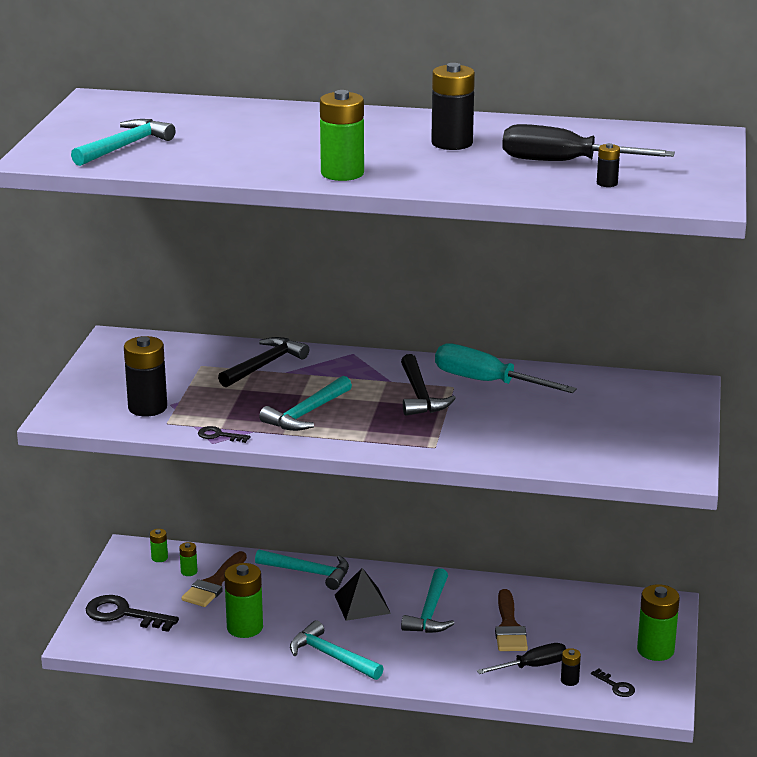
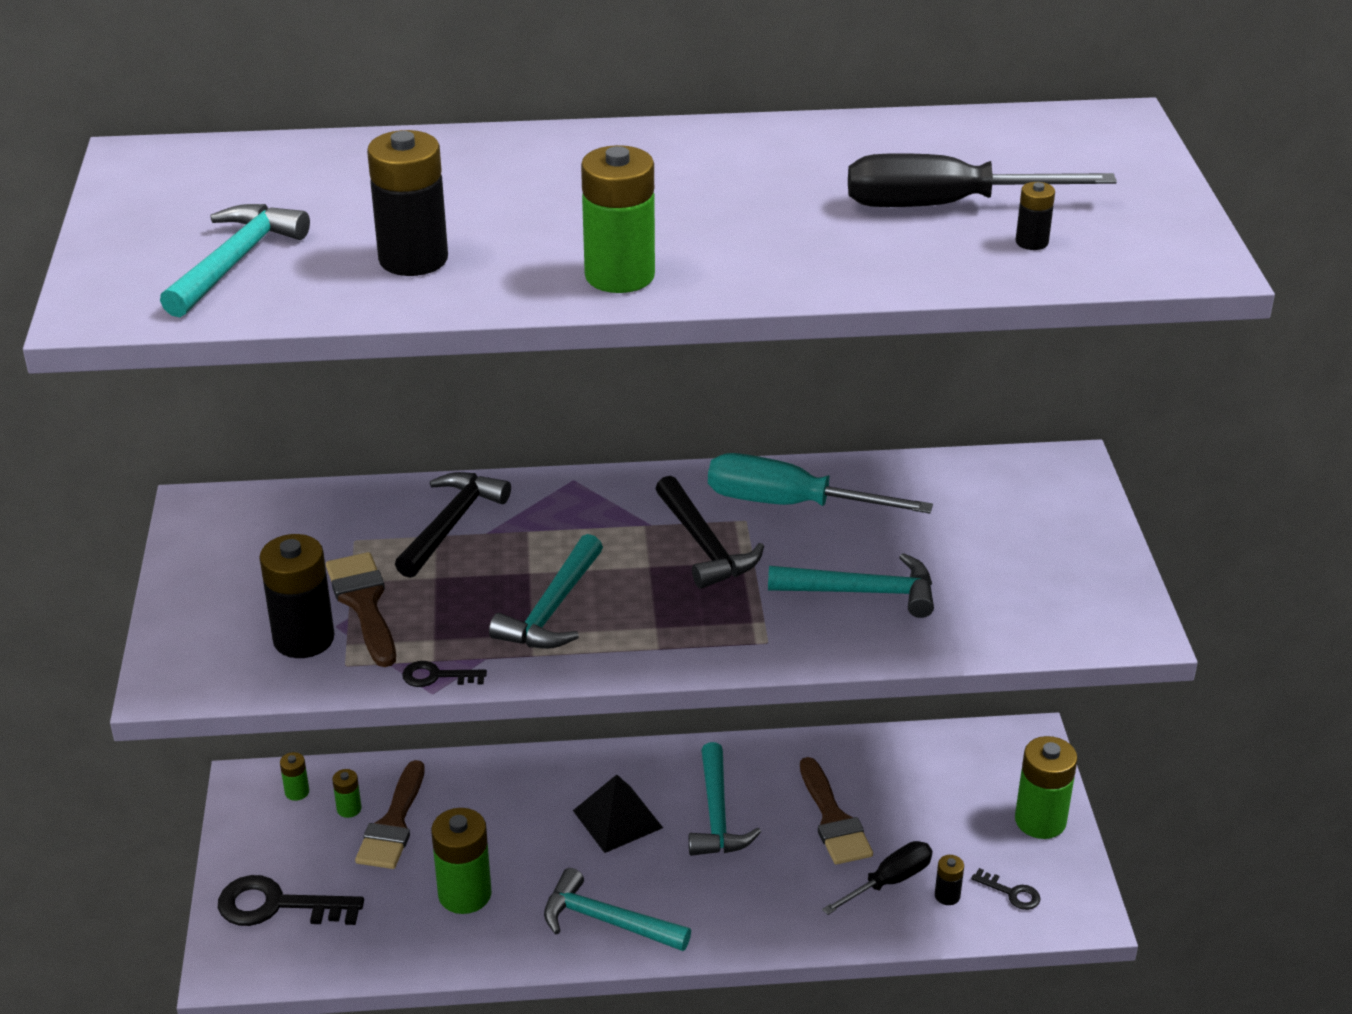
camera: 15 degrees left, 10 degrees up
(192, 396) = (364, 604): none -> brown brush
(308, 572) = (522, 778): turquoise hammer -> turquoise hammer (862, 592)
(452, 143) = (754, 186): black battery -> black battery (413, 259)

